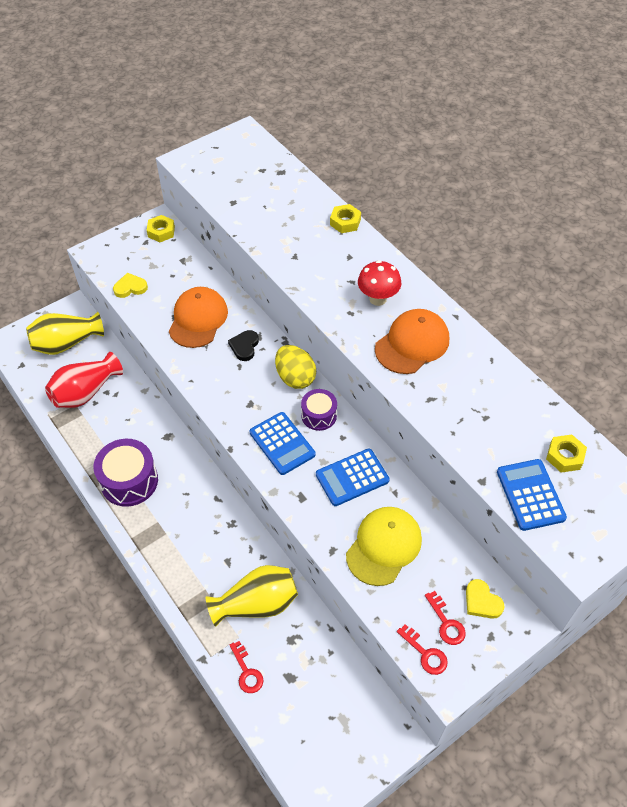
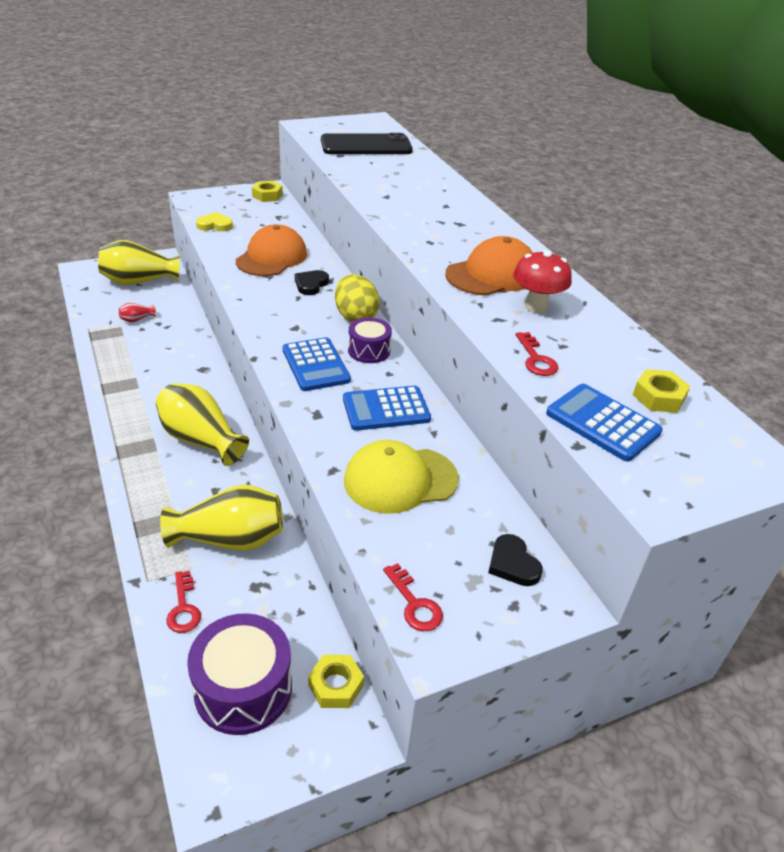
camera: 10 degrees right, 15 degrees down
(85, 392) = (137, 319): red vase -> red vase, size x0.42
(129, 481) = (141, 397): purple drum -> purple drum (243, 688)
(196, 514) = (200, 440): none -> yellow vase
(251, 180) = (366, 146): none -> black phone
(345, 222) = (451, 184): yellow nut -> yellow nut (335, 685)
(377, 299) = (465, 237): red mushroom -> red mushroom (536, 306)
(384, 546) = (400, 480): yellow cap -> yellow cap turned 150 degrees counterclockwise
(446, 623) = (455, 576): red key -> red key (536, 359)
(482, 601) = (513, 564): yellow heart -> black heart
(530, 495) = (602, 423): blue calculator -> blue calculator turned 45 degrees counterclockwise

